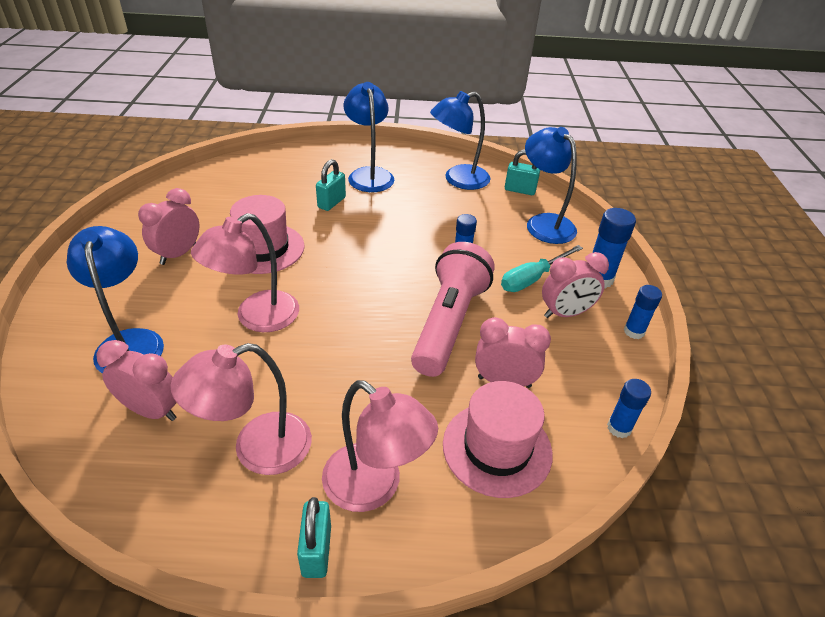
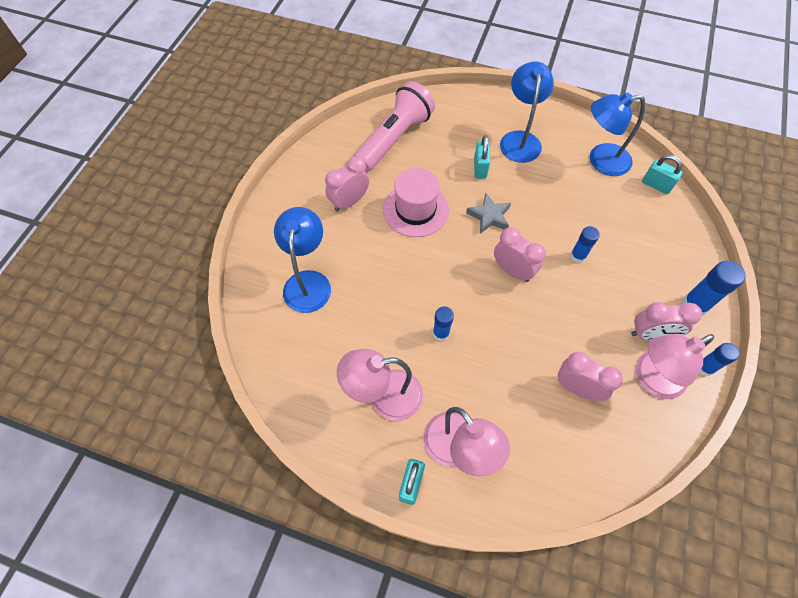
camera: 20 degrees right, 20 degrees up
(152, 410) = (318, 346): pink clock -> pink clock (512, 271)
(256, 318) = (400, 280): pink lamp -> pink lamp (651, 379)
(331, 202) = (480, 168): turquoise padlock -> turquoise padlock turned 45 degrees counterclockwise
(352, 241) = (489, 216): none -> grey star
(449, 323) = (548, 320): pink flashlight -> pink flashlight (394, 138)
(497, 448) = (554, 443): pink hat -> none
(532, 279) = (633, 291): turquoise screwdriver -> none
(544, 223) = (666, 230): blue lamp -> none
(619, 428) = (655, 453): blue glue stick -> blue glue stick (441, 333)

